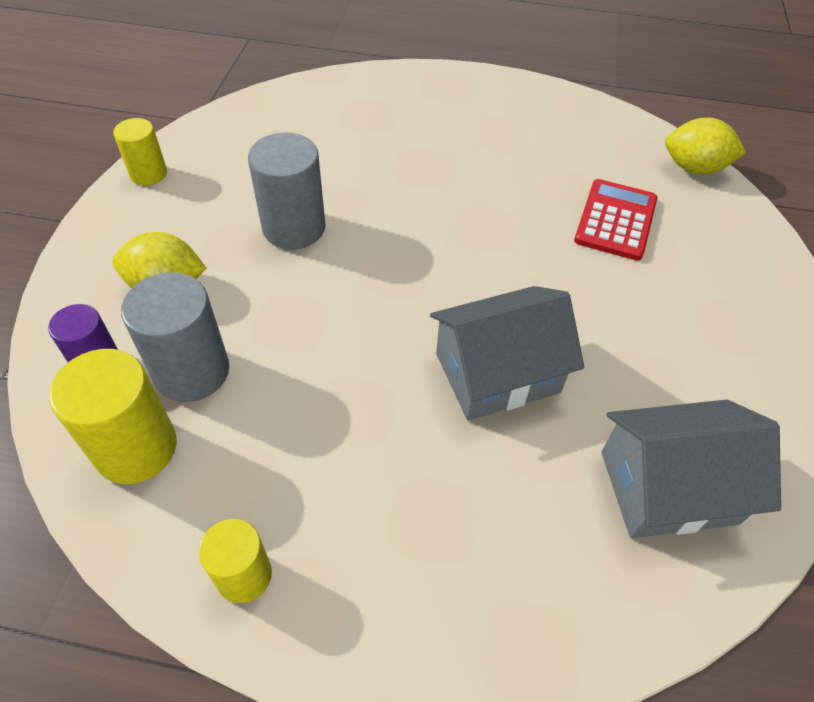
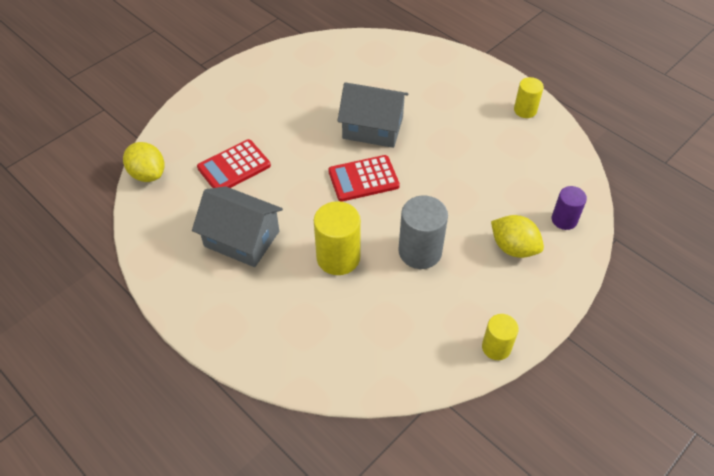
camera: 145 degrees left, 0 degrees up
(136, 448) = (554, 171): yellow cylinder -> yellow cylinder (338, 257)
(192, 372) = (517, 193): grey cylinder -> none
(439, 283) = (363, 179): none -> red calculator
(668, 487) = (345, 65): grey house -> grey house (242, 238)

